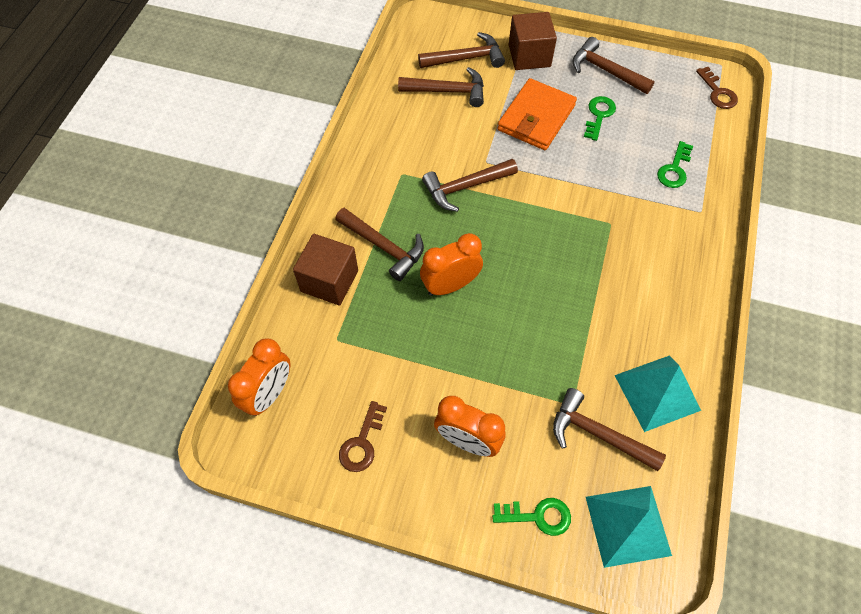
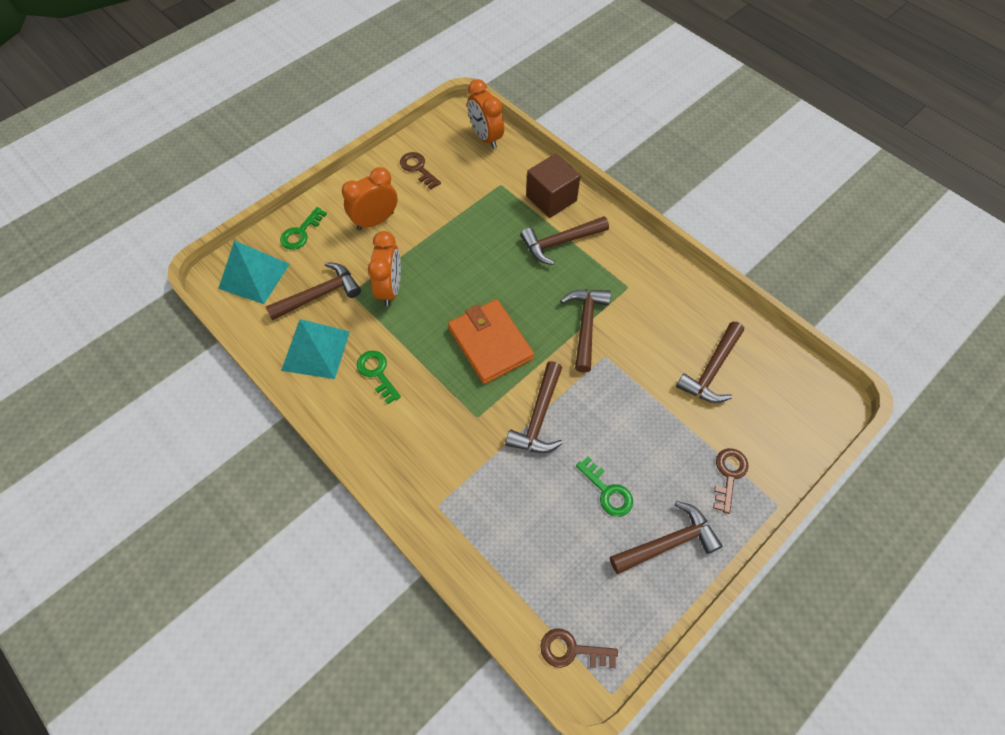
camera: 120 degrees right, 0 degrees up
(450, 285) = (497, 268): orange clock -> orange clock (390, 289)
(466, 58) = (752, 411): brown hammer -> brown hammer (538, 417)
(529, 56) = (729, 475): brown cube -> brown key
(536, 118) = (635, 429): orange wallet -> orange wallet (490, 343)
(674, 169) = (498, 517): green key -> green key (377, 373)

